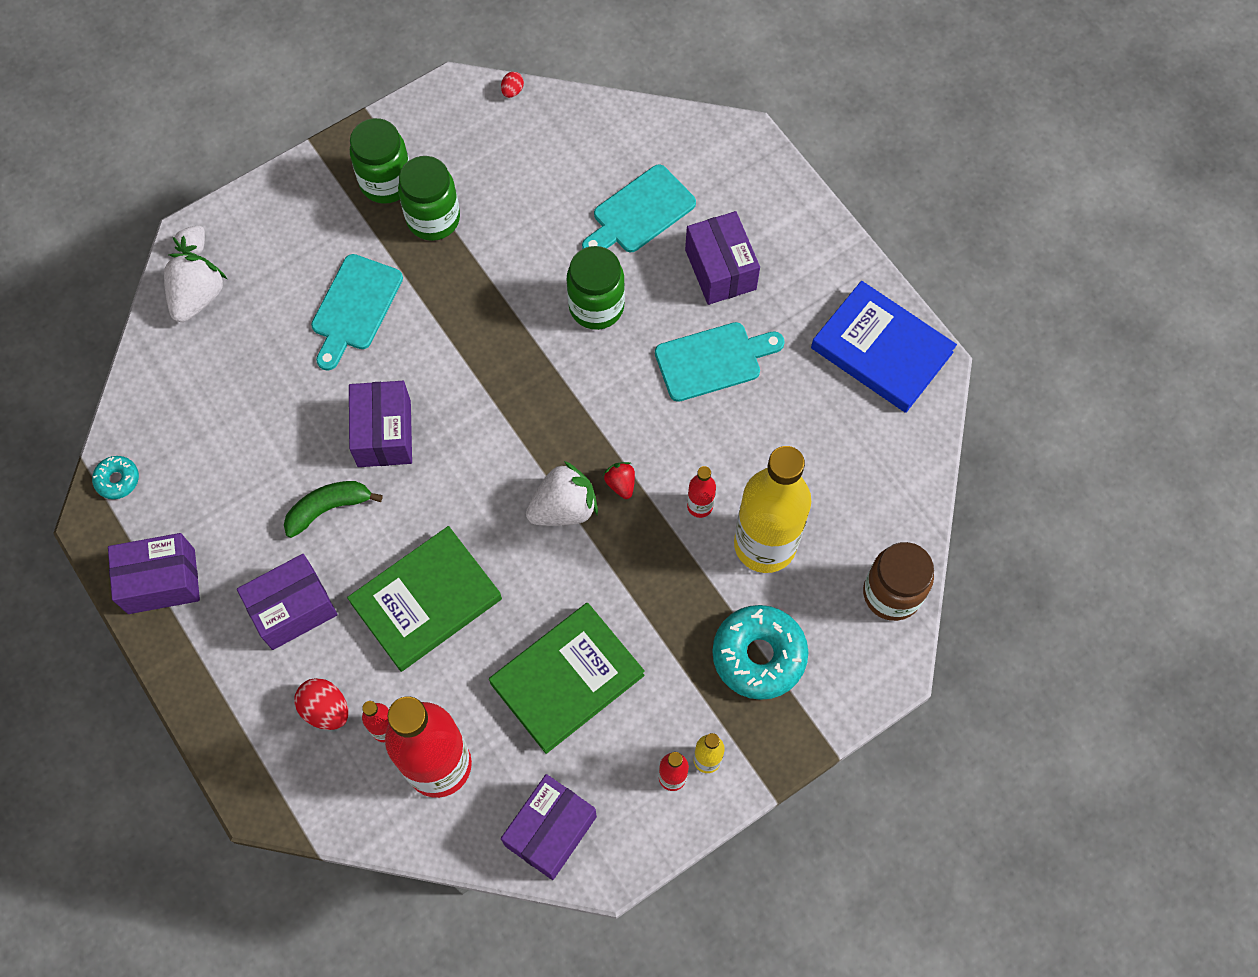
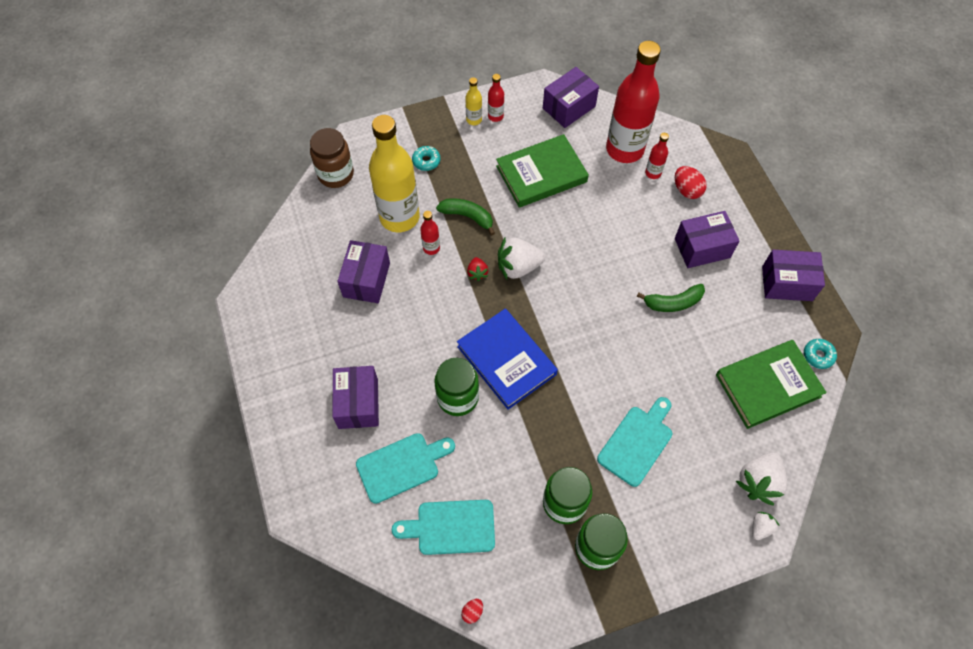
camera: 165 degrees left, 5 degrees down
(384, 433) = (628, 343): purple box -> purple box (366, 280)
(426, 601) = (617, 234): green book -> green book (768, 386)
(662, 571) = (467, 216): none -> green banana
(713, 360) = (388, 338): turquoise cutting board -> turquoise cutting board (451, 527)
(759, 655) = (426, 161): turquoise donut -> turquoise donut, size x0.50
(881, 350) = (272, 317): blue book -> blue book (506, 360)

